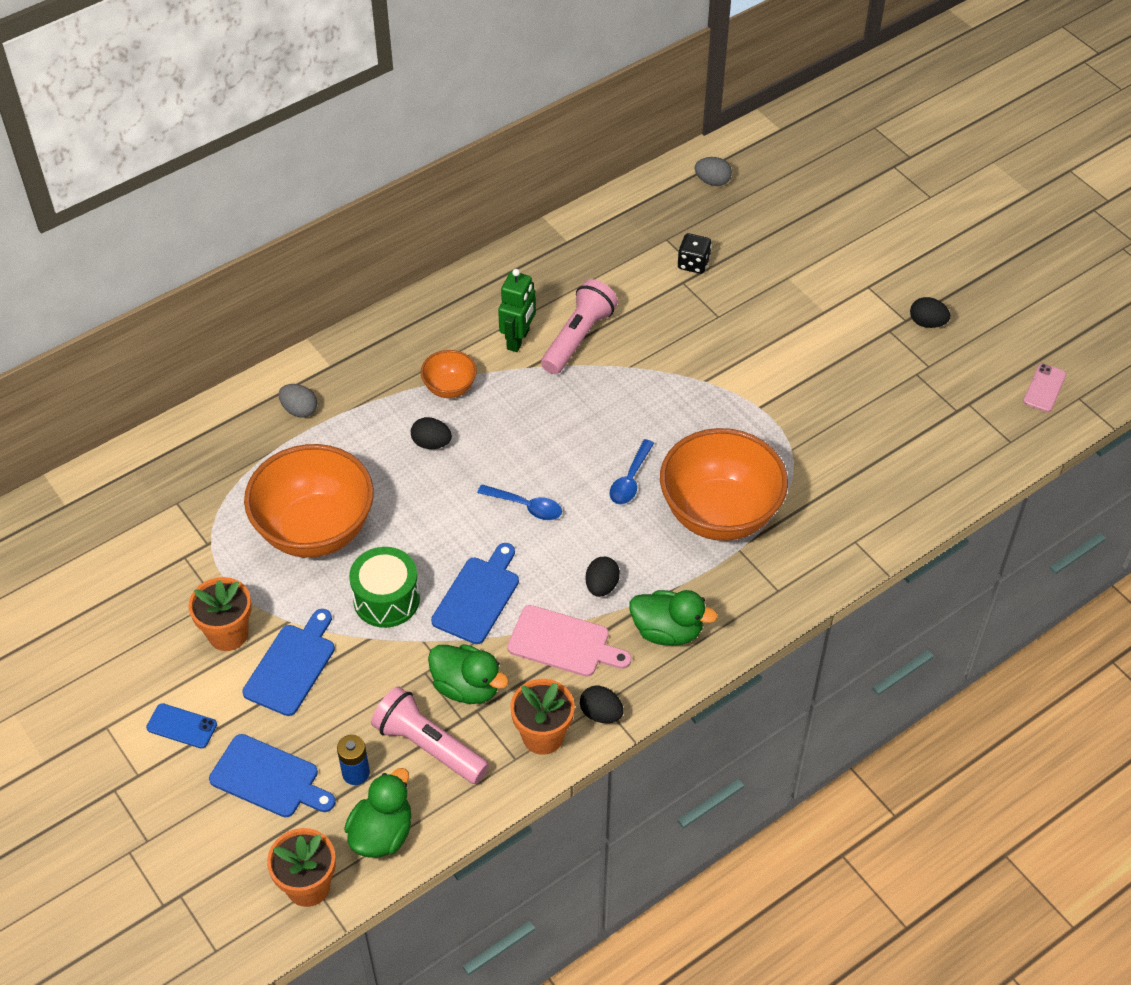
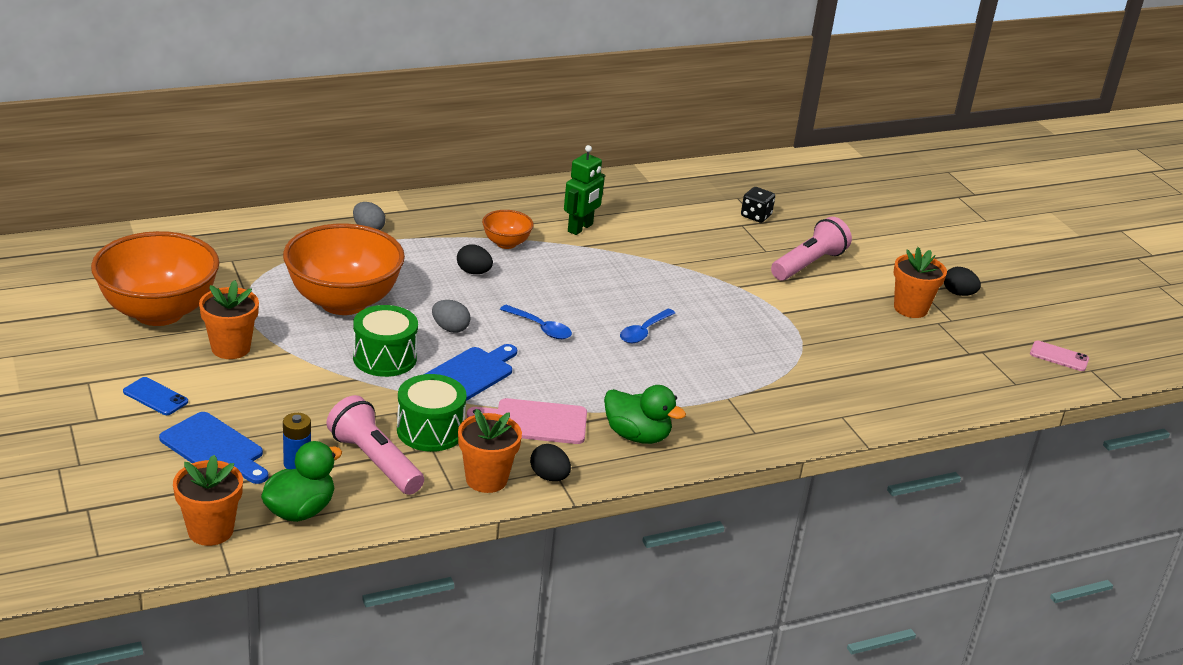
camera: 10 degrees right, 20 degrees down
(292, 666) = (276, 381): blue cutting board -> none
(467, 687) = (430, 430): green duck -> green drum
(563, 643) = (535, 422): pink cutting board -> pink cutting board turned 150 degrees clockwise
(578, 338) = (634, 238): pink flashlight -> pink flashlight (808, 264)
(601, 586) = (587, 393): black egg -> none
(712, 181) = (791, 173): grey egg -> grey egg (450, 328)
(719, 514) = (718, 371): orange bowl -> orange bowl (159, 312)
(884, 361) = (910, 308): none -> orange flower pot
(1044, 388) = (1059, 356): pink phone -> pink phone turned 75 degrees clockwise

